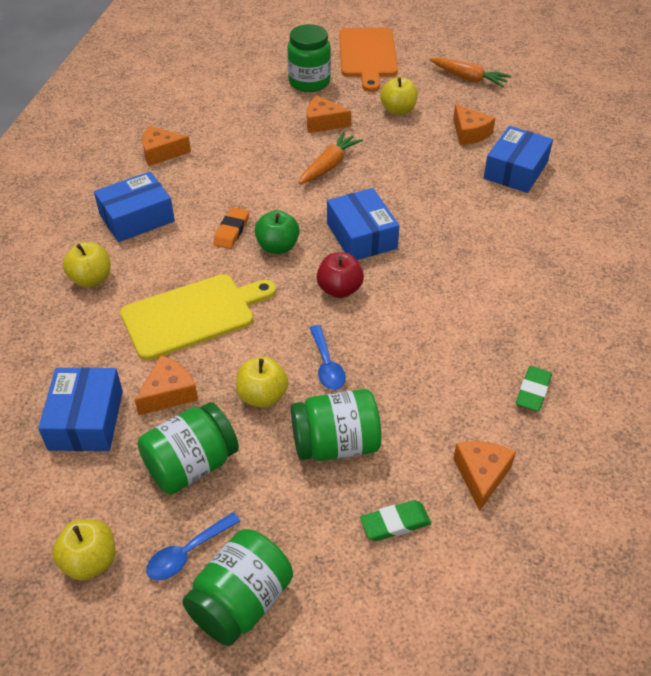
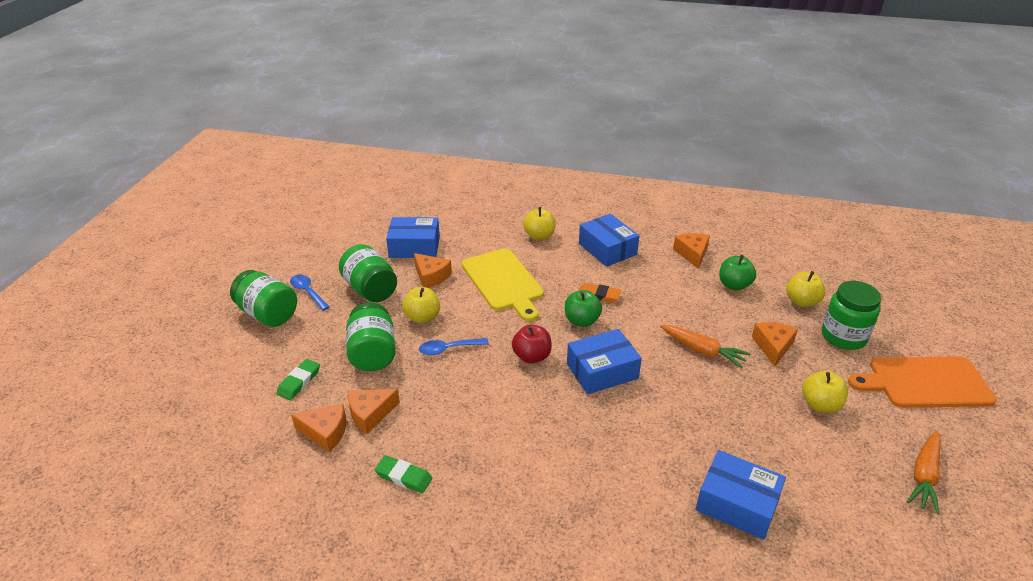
camera: 90 degrees right, 10 degrees down
(90, 561) = (314, 258): yellow apple -> yellow apple (802, 302)
(224, 132) = (734, 285): none -> green apple
(395, 523) = (299, 382): green eraser -> green eraser turned 45 degrees clockwise
(469, 133) = (798, 466): orange cheese -> orange cheese (370, 414)

